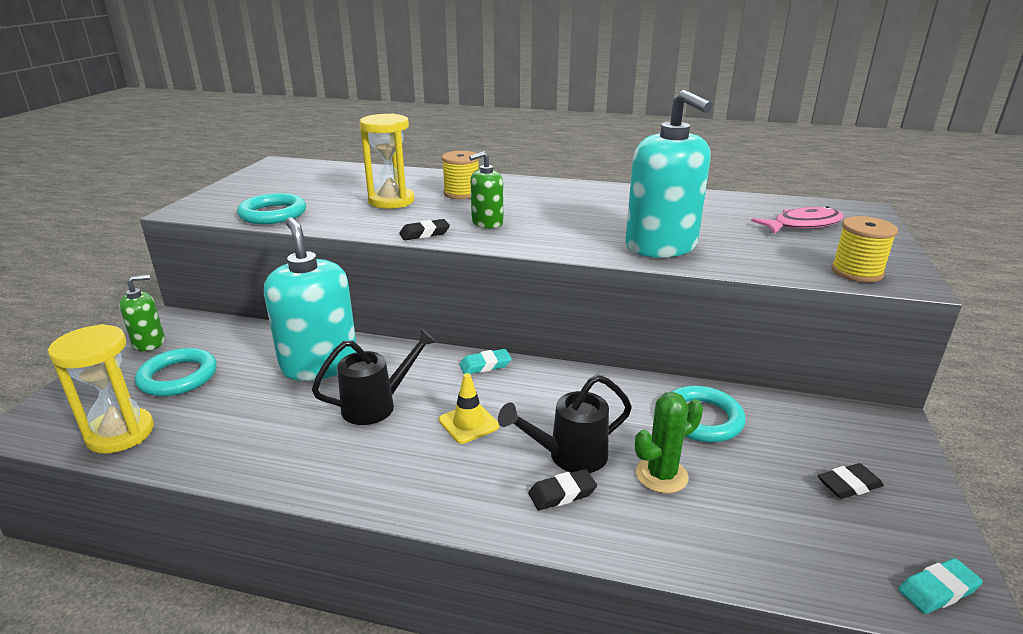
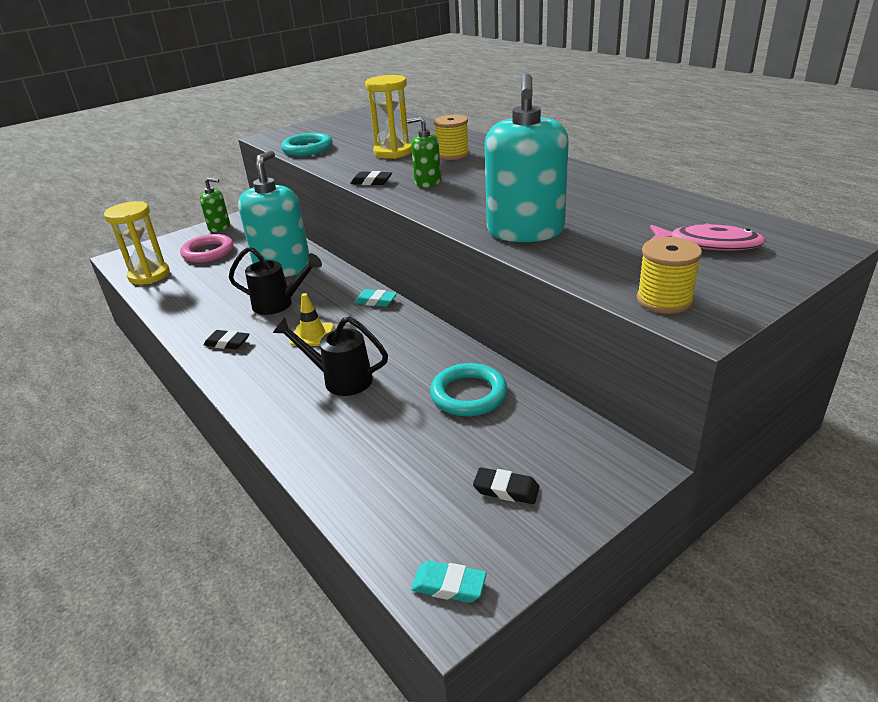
camera: 40 degrees right, 5 degrees up
(178, 377) = (208, 252): turquoise ring -> pink ring
(562, 493) = (303, 399): black eraser -> black eraser (227, 343)
(661, 475) = (379, 417): green cactus -> none

